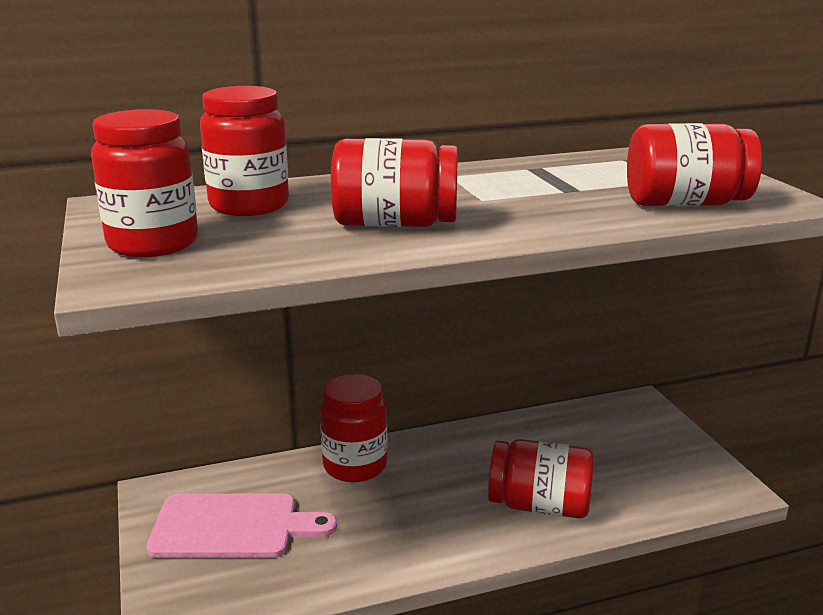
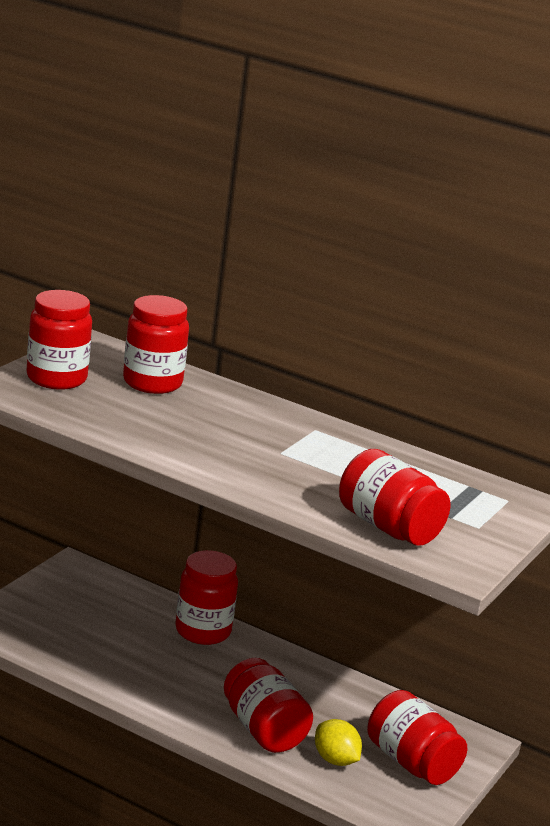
camera: 45 degrees right, 0 degrees up
(232, 527) = (81, 610): pink cutting board -> none
(395, 224) = (190, 436): red jar -> red jar (411, 762)
(616, 486) = (335, 760): none -> yellow lemon

